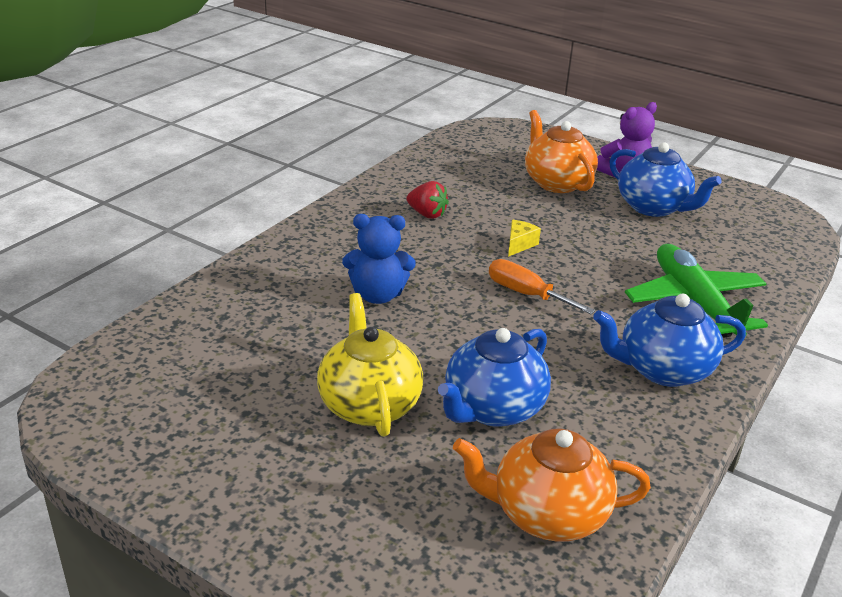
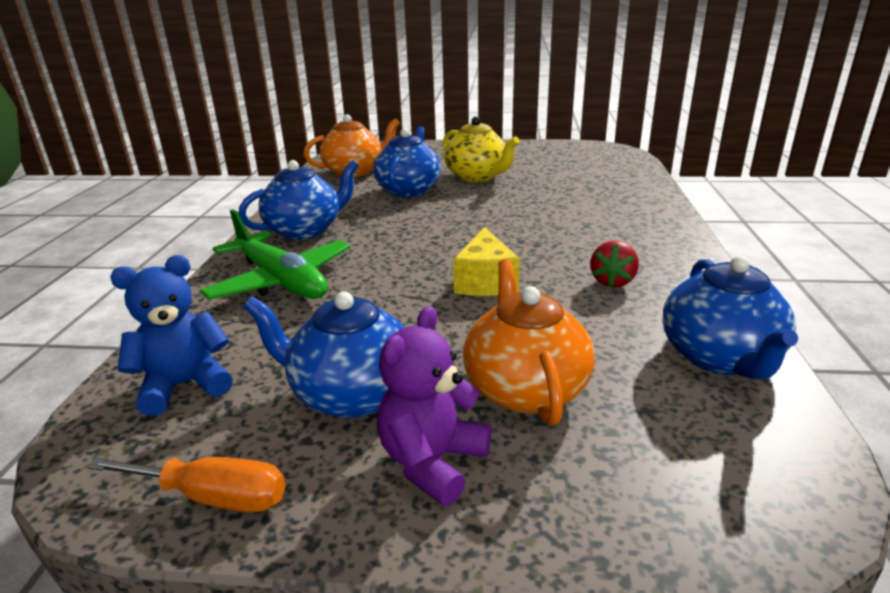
camera: 155 degrees right, 5 degrees down
(378, 295) = (547, 214): blue teddy bear -> blue teddy bear (185, 385)
(427, 214) = (612, 281): red strawberry -> red strawberry turned 75 degrees counterclockwise
(437, 163) = (719, 358): none -> blue teapot
(519, 244) = (485, 281): yellow cheese -> yellow cheese, size x1.69
(526, 294) = (439, 244): orange screwdriver -> orange screwdriver (212, 497)
(556, 183) = (525, 388): orange teapot -> orange teapot turned 135 degrees counterclockwise

